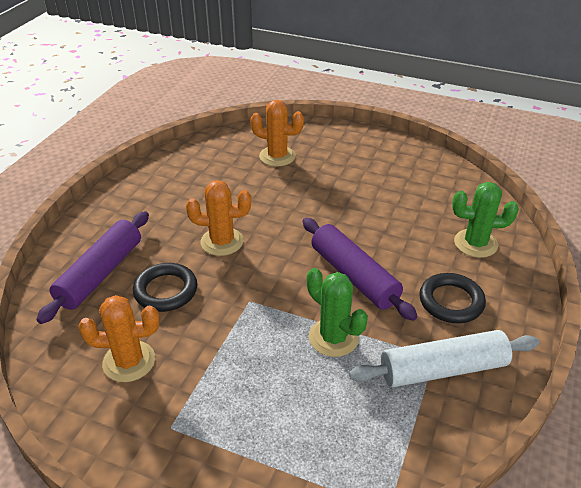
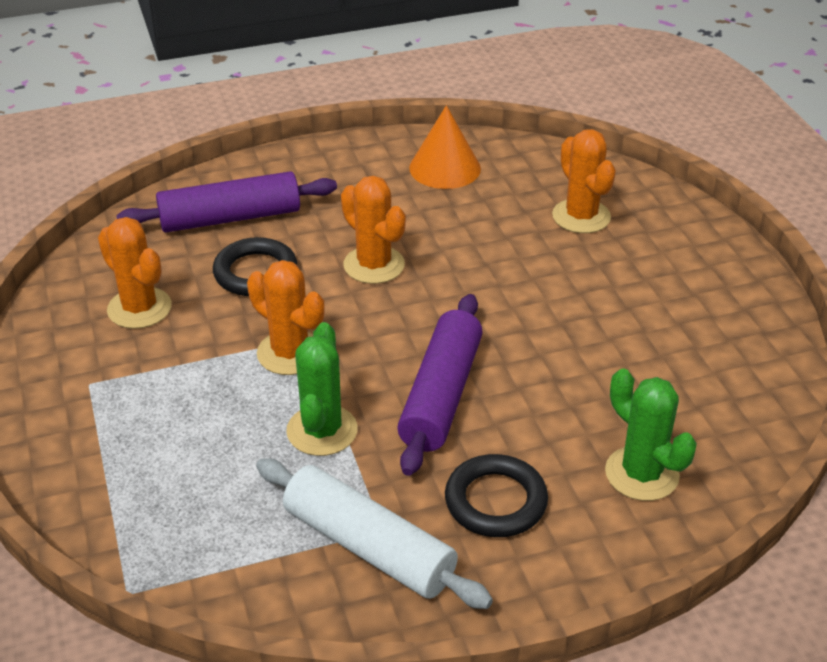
camera: 50 degrees right, 0 degrees up
(178, 174) = (445, 168): none -> orange cone
(254, 315) = (290, 353): none -> orange cactus

